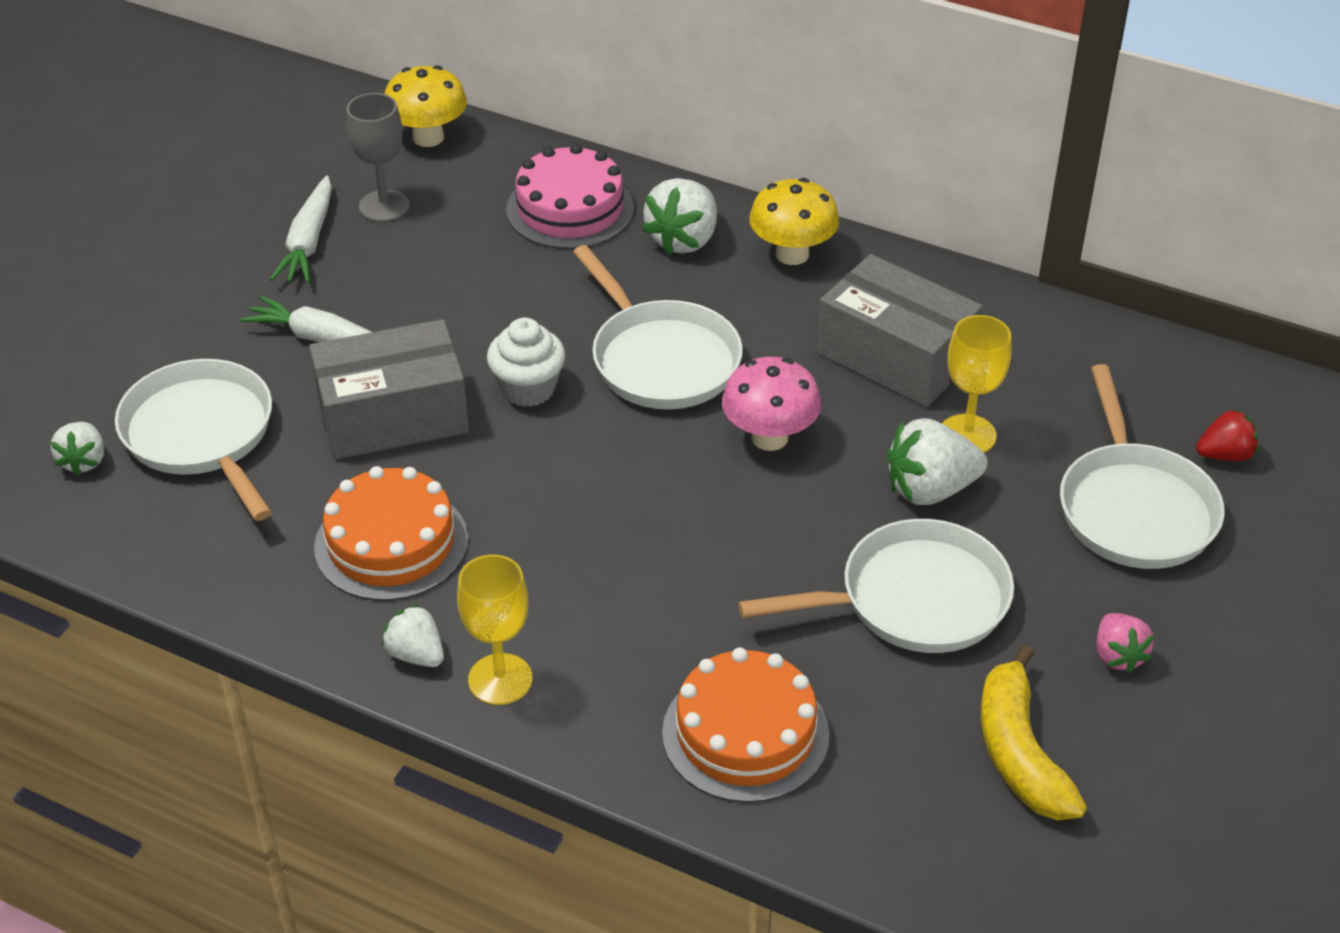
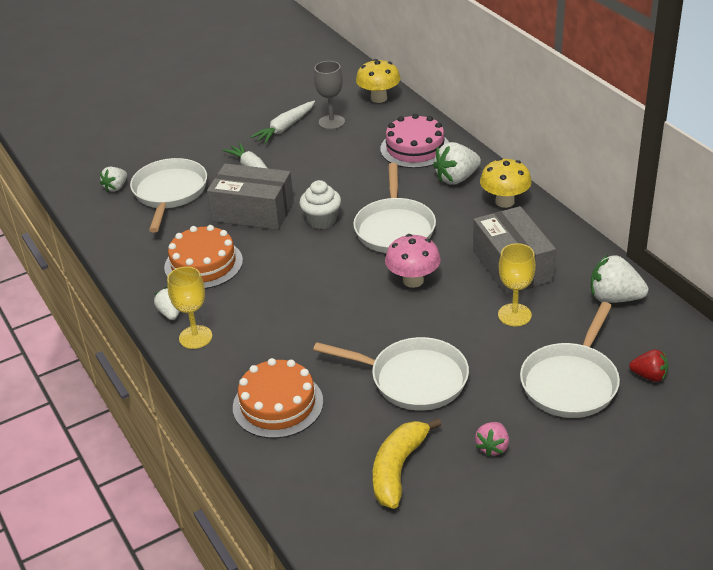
camera: 35 degrees right, 5 degrees down
(930, 489) = (470, 333): white strawberry -> white strawberry (614, 298)

